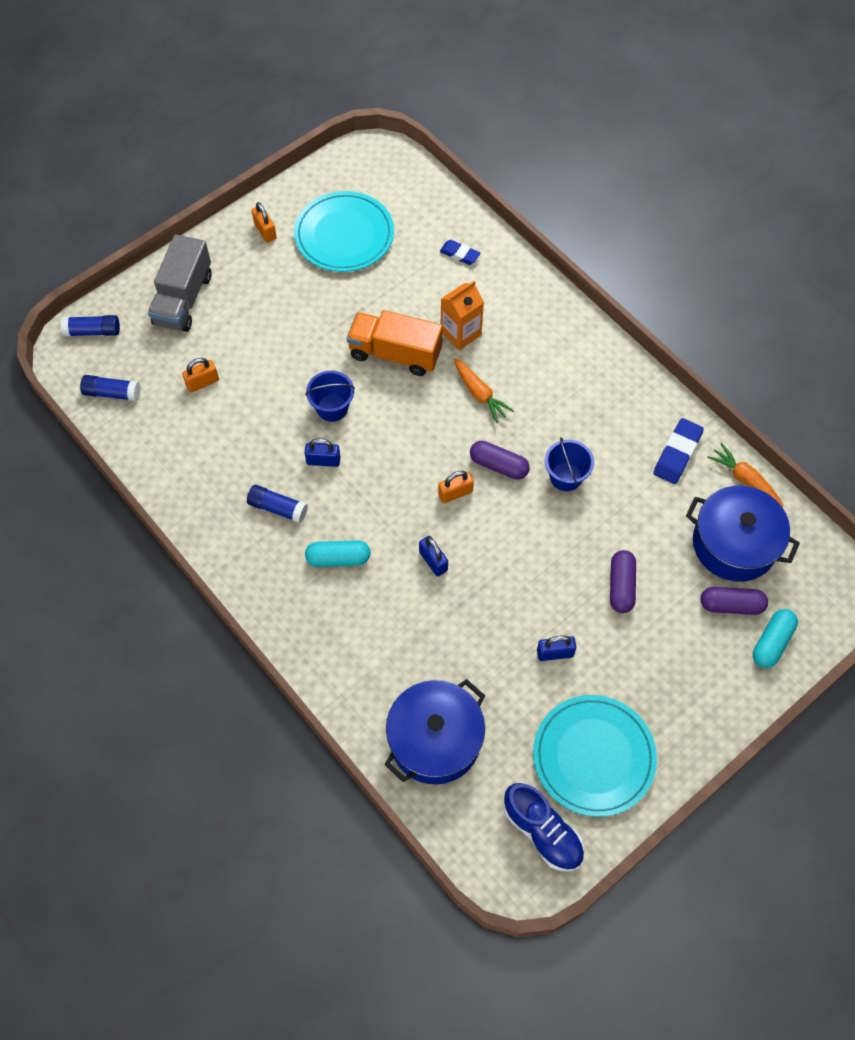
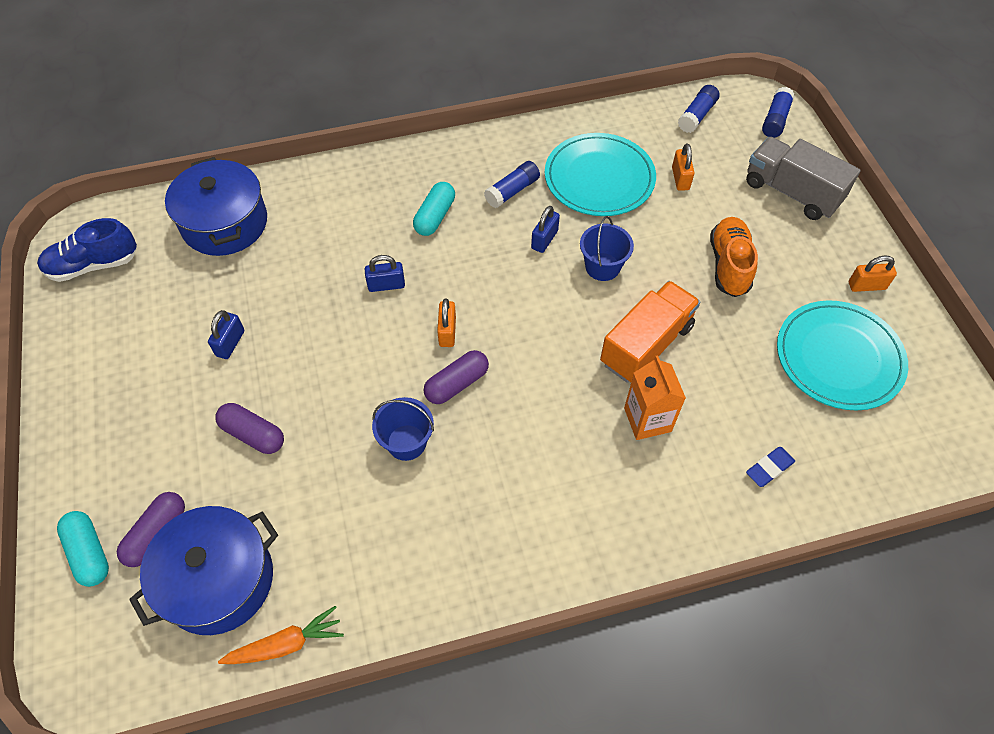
camera: 115 degrees right, 5 degrees down
(287, 322) = (729, 265): none -> orange shoe
(480, 394) = (555, 404): orange carrot -> none
(593, 756) = (118, 330): turquoise plate -> turquoise plate (599, 178)
(677, 454) = (366, 580): blue eraser -> none

